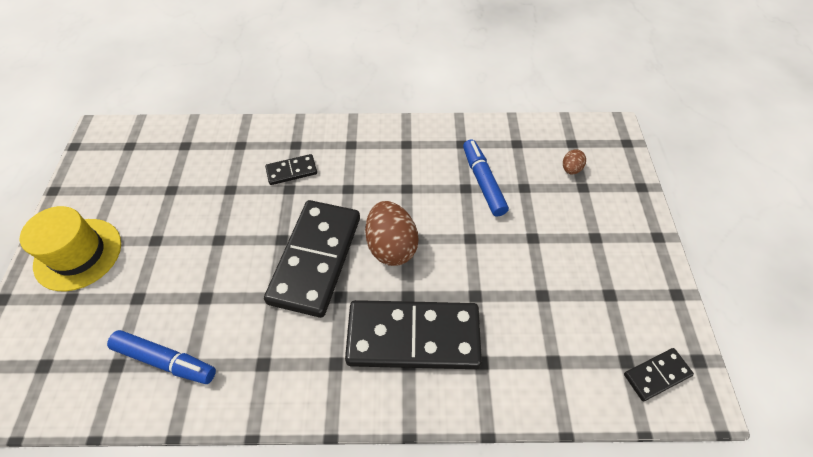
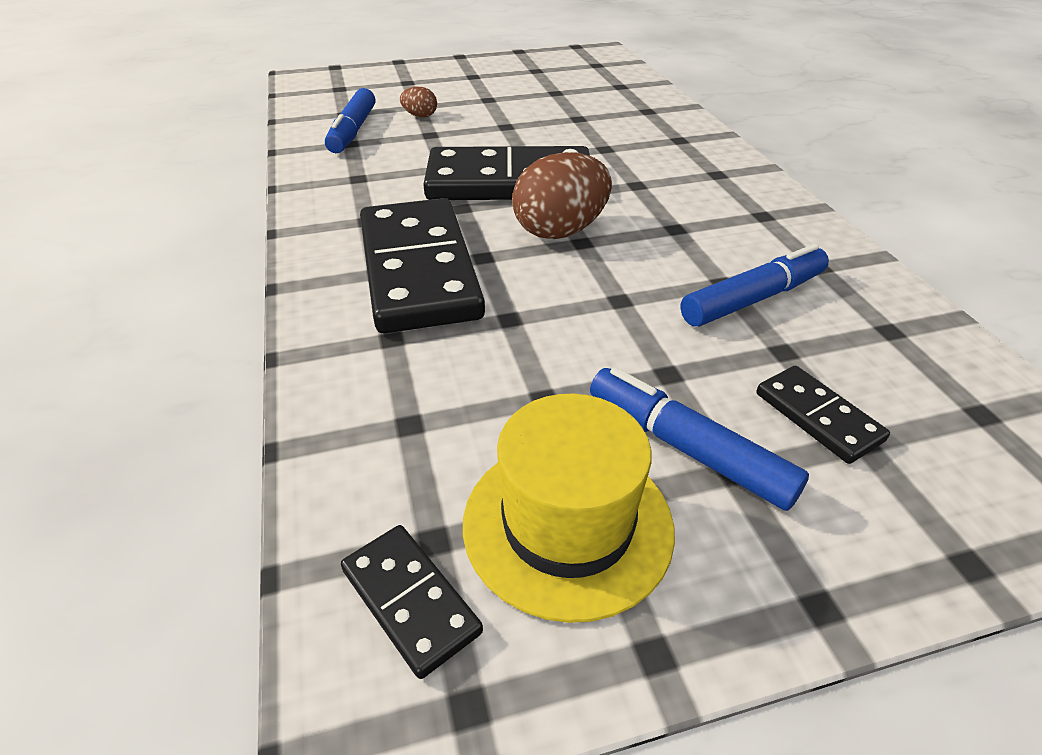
camera: 75 degrees right, 15 degrees down
(78, 254) = (455, 74): yellow hat -> yellow hat (567, 524)
(291, 171) = (634, 144): black domino -> black domino (818, 417)
(570, 169) = (898, 416): brown egg -> brown egg (420, 116)
(581, 248) = (687, 447): none -> blue marker

